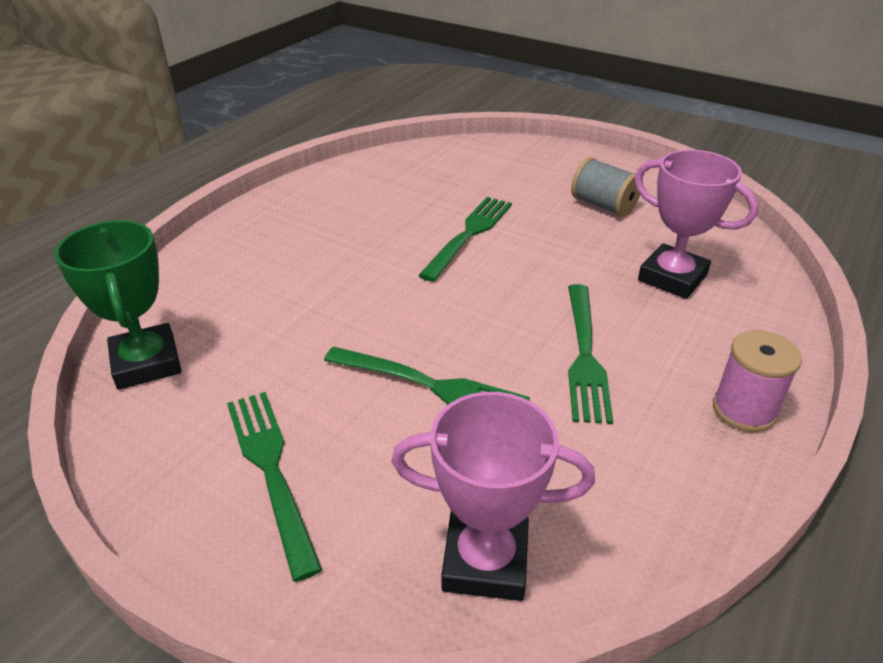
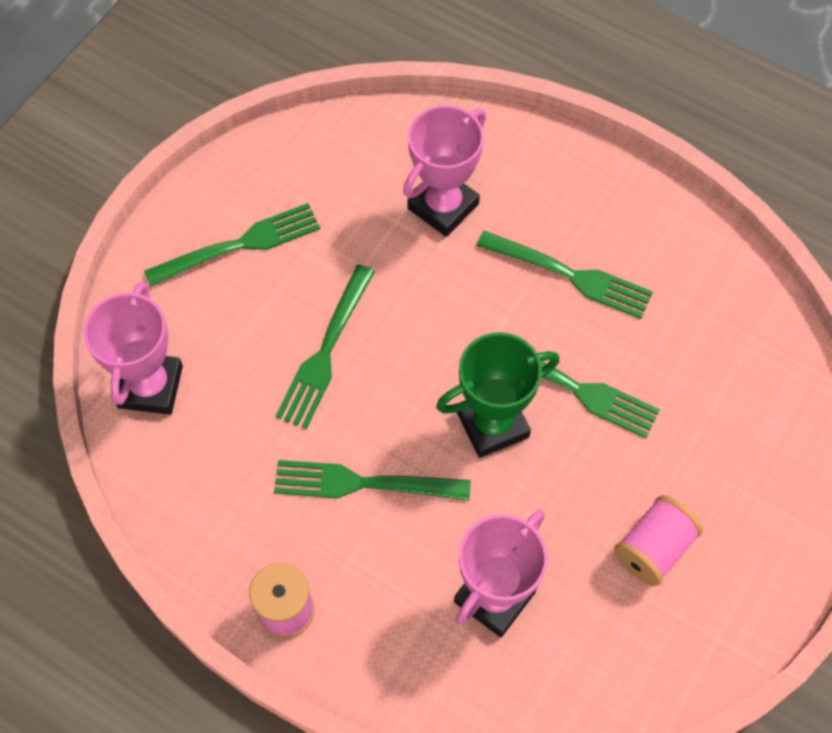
camera: 90 degrees right, 25 degrees up
(146, 363) = (360, 137): green trophy -> green trophy (492, 424)
(263, 303) = (443, 206): none -> pink trophy
(357, 233) = (570, 275): none -> green fork
(603, 206) = (653, 548): grey spool -> pink spool

